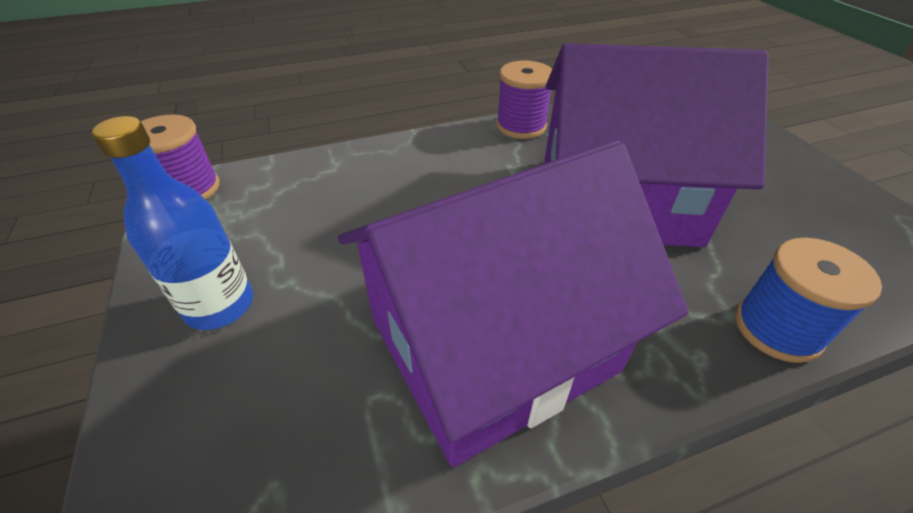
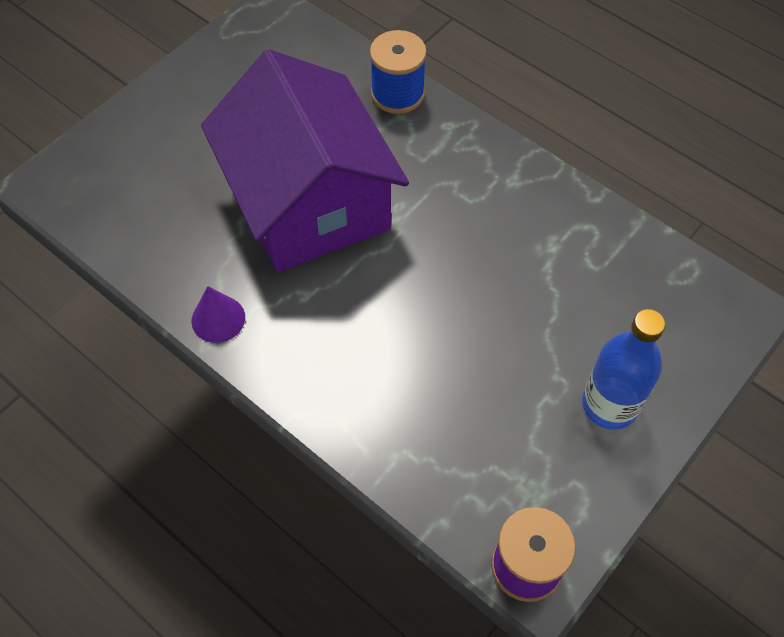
camera: 120 degrees left, 15 degrees up
(492, 345) = (515, 225): purple house -> none
(521, 126) = (218, 319): purple spool -> purple cone

